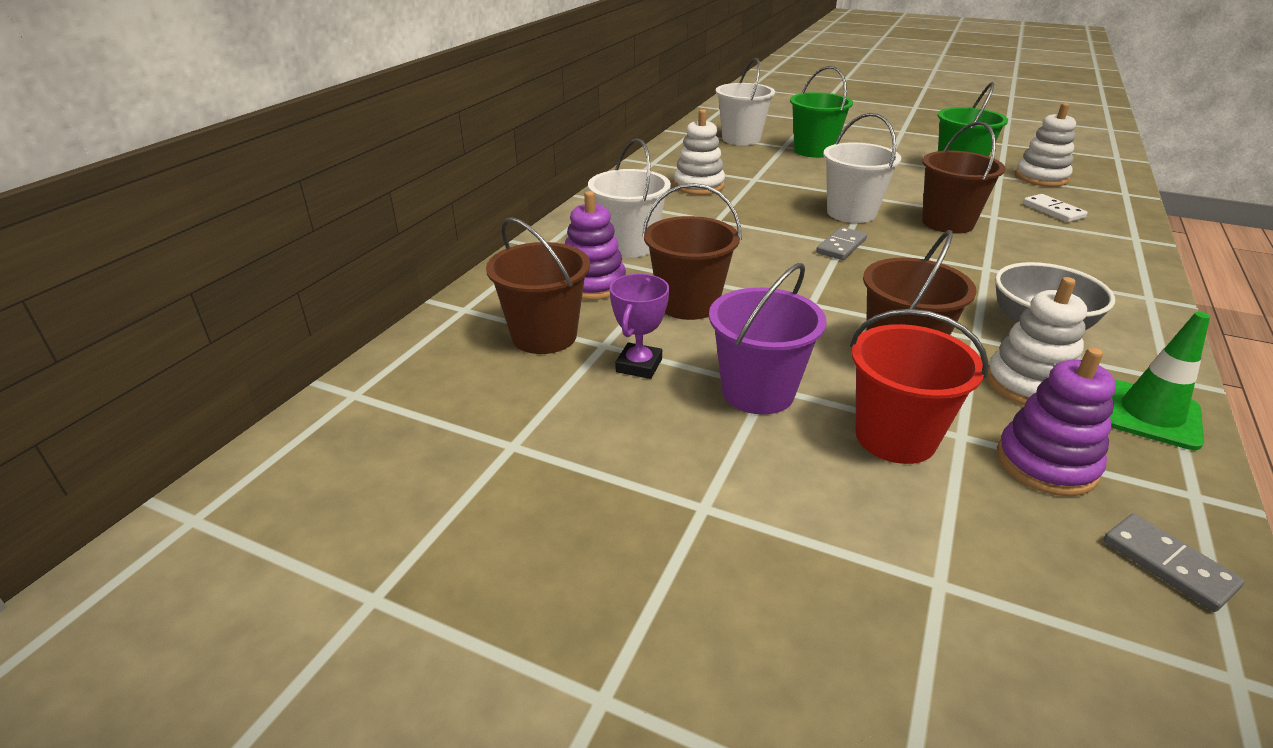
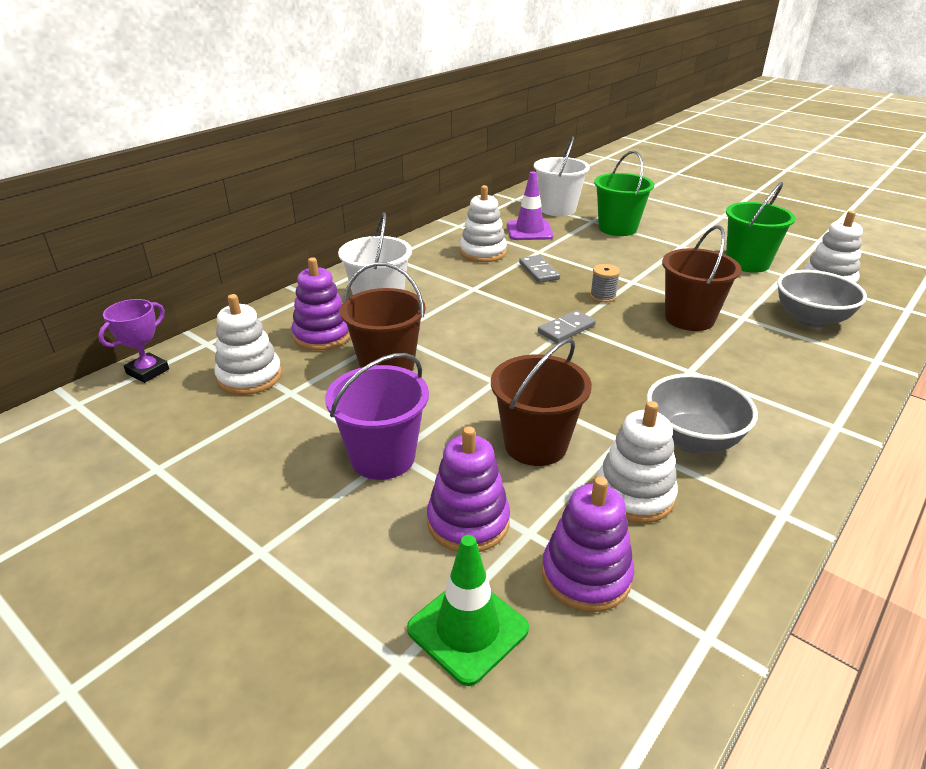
camera: 15 degrees right, 0 degrees up
(544, 336) = (250, 377): brown bucket -> white stacking toy
(639, 365) = (304, 416): purple trophy -> purple trophy (147, 371)
(729, 161) = (529, 231): none -> purple traffic cone
(851, 213) = (603, 296): white bucket -> grey spool
(895, 437) = (468, 522): red bucket -> purple stacking toy
(1053, 211) = (811, 319): white domino -> grey bowl
(1150, 415) = (731, 548): green traffic cone -> green traffic cone (467, 629)
(1168, 564) = (622, 697): grey domino -> grey domino (539, 271)

